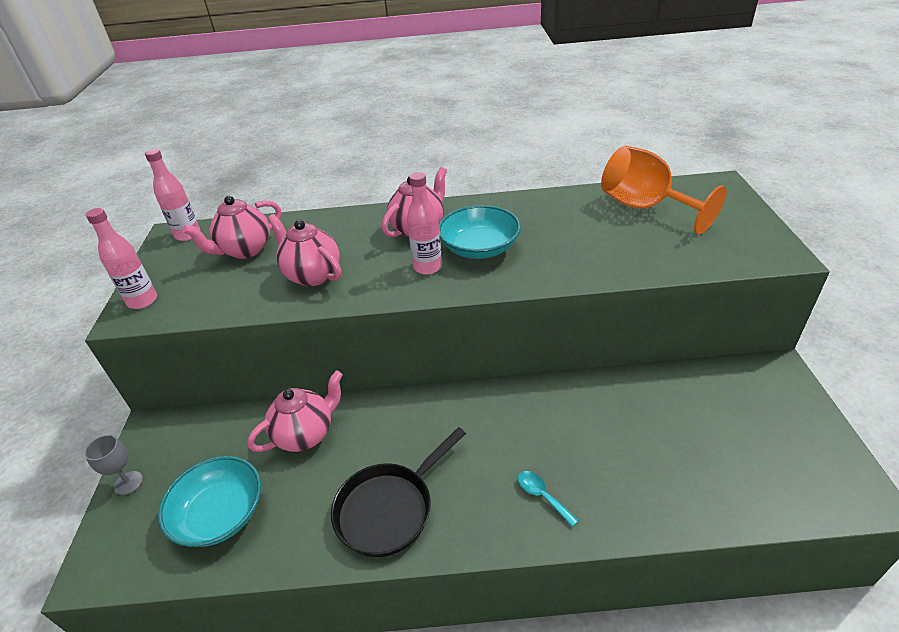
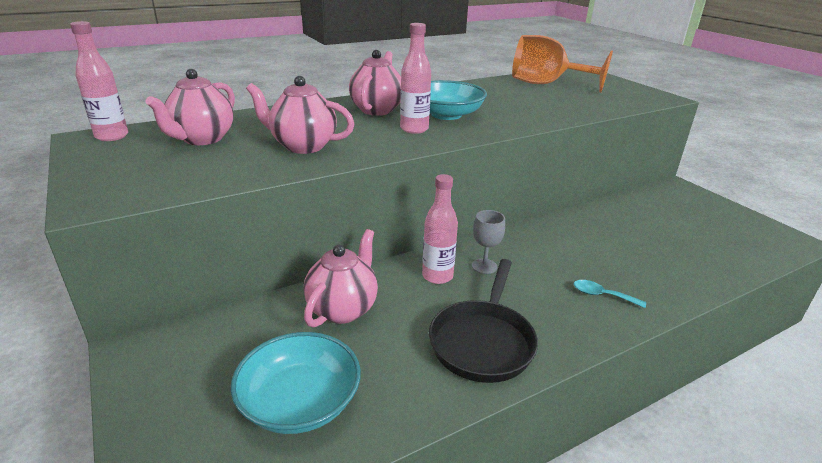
camera: 30 degrees left, 10 degrees down
(128, 483) = (143, 411): grey goblet -> grey goblet (484, 266)
(142, 301) = (103, 189): pink bottle -> pink bottle (437, 276)

